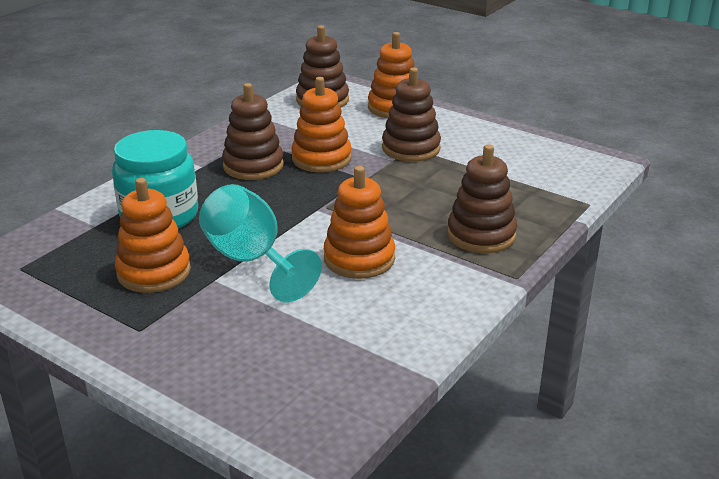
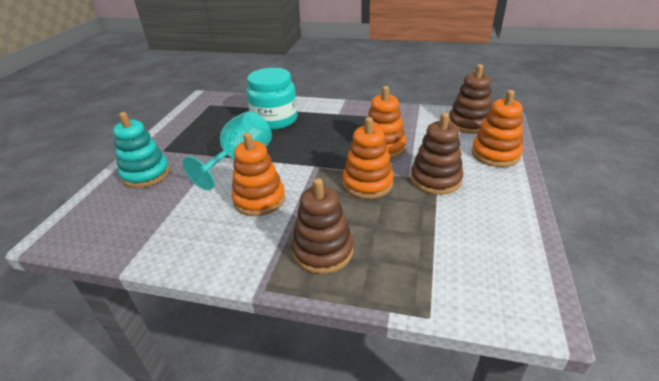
camera: 70 degrees right, 5 degrees up
(154, 272) = (218, 136): orange stacking toy -> orange stacking toy (367, 183)
(204, 351) = (146, 174): none -> turquoise stacking toy
(253, 166) = (352, 128): brown stacking toy -> none

